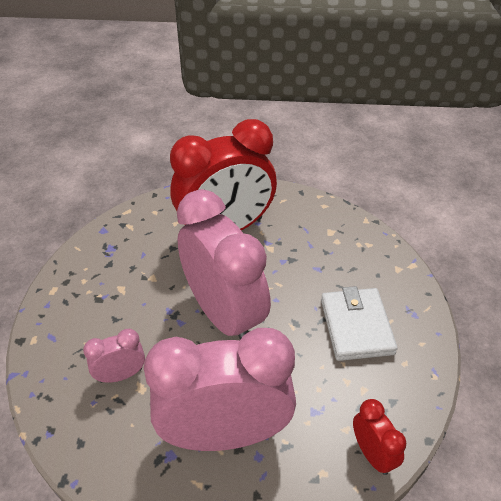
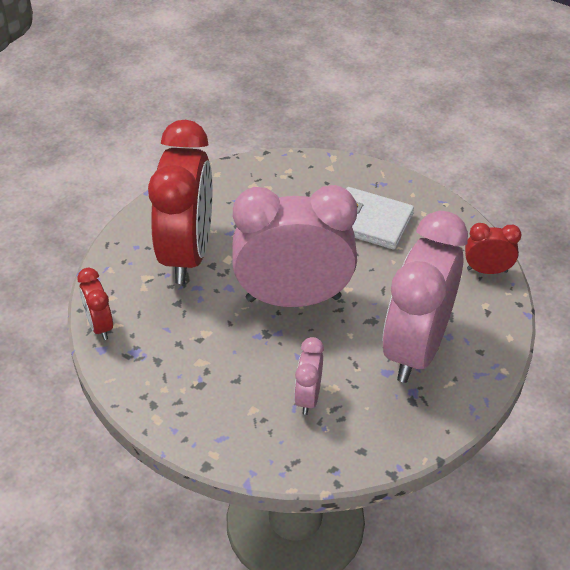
camera: 60 degrees left, 0 degrees up
(124, 219) = (100, 325): none -> red clock

